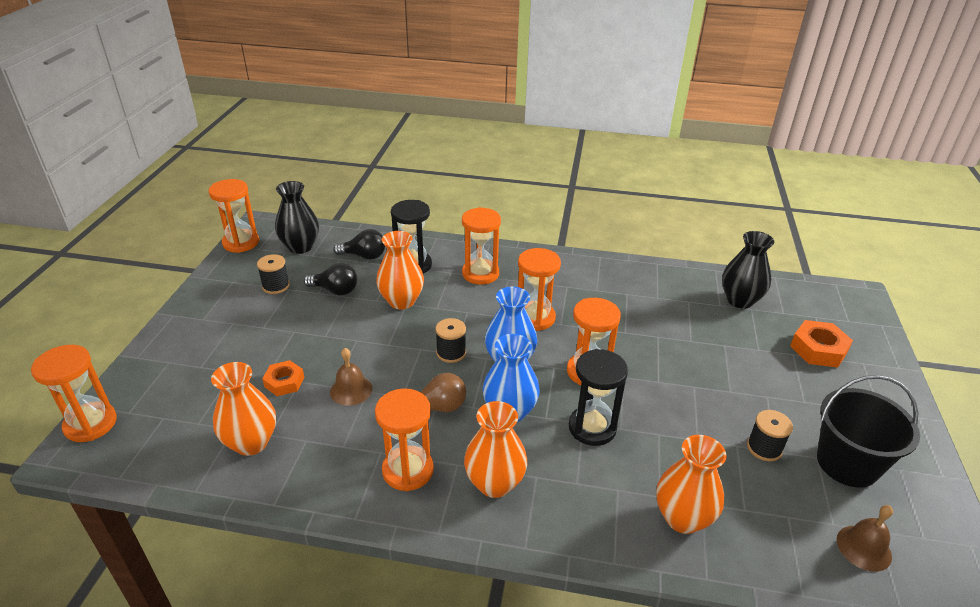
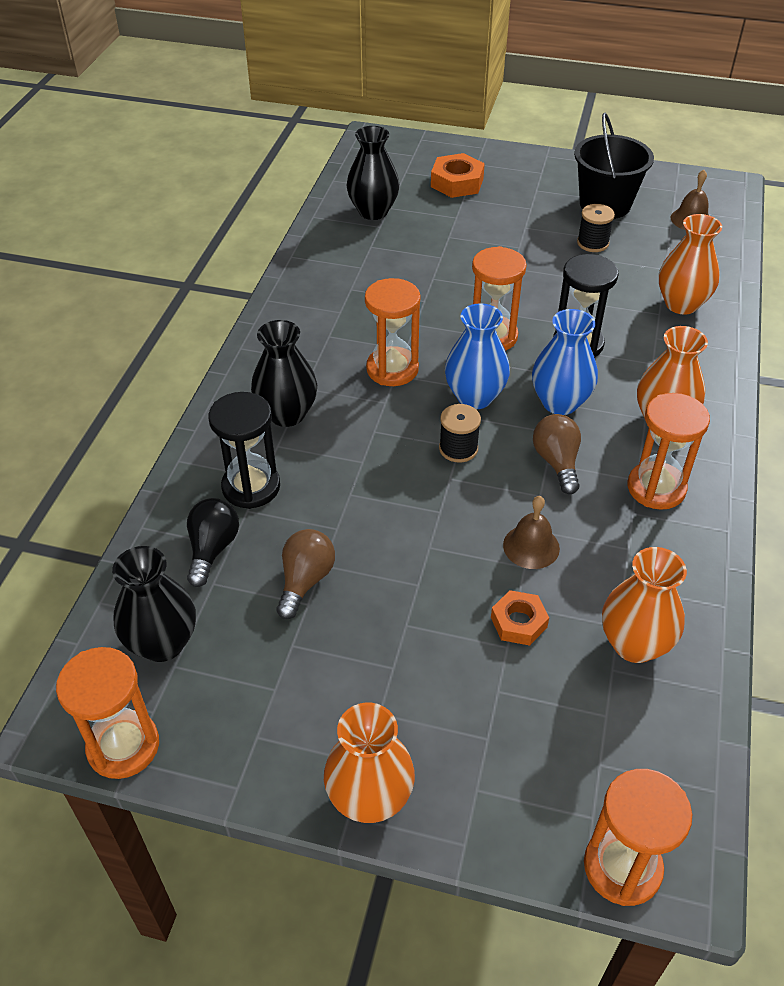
camera: 85 degrees left, 10 degrees up
(276, 286) = (281, 665): black spool -> none
(335, 290) = (305, 581): black light bulb -> brown light bulb
(401, 301) = (342, 499): orange vase -> orange vase (370, 798)
(480, 274) = (287, 414): orange hourglass -> black vase

